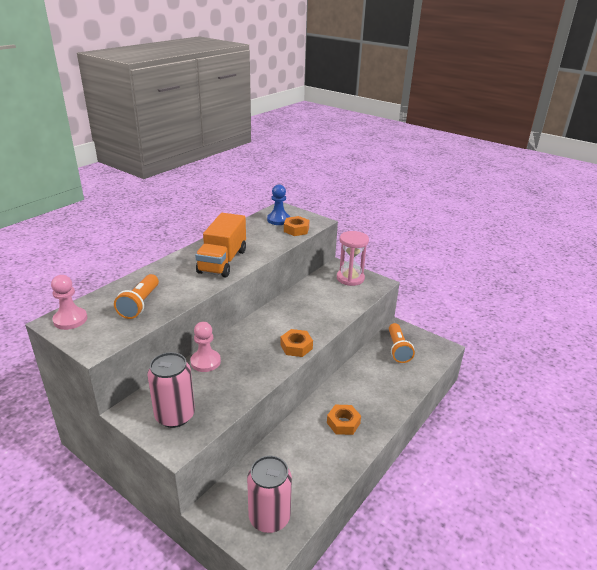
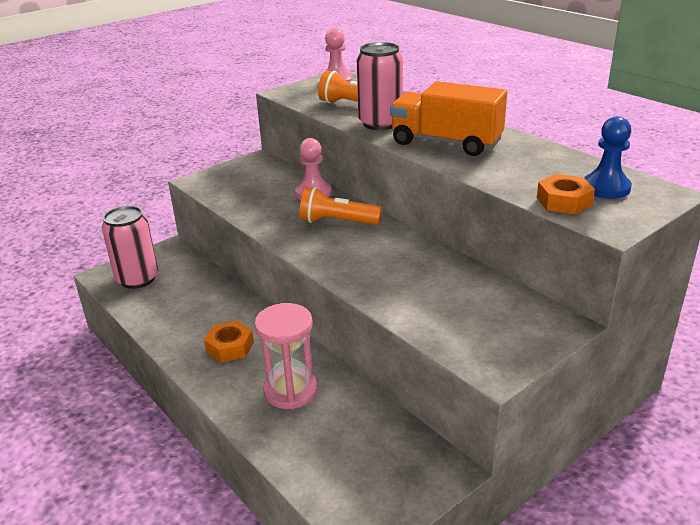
camera: 105 degrees right, 0 degrees up
(175, 415) = (237, 179): pink can -> pink can (380, 123)
(296, 347) = (316, 253): orange nut -> none
(350, 278) = (511, 332): pink hourglass -> pink hourglass (291, 390)
(398, 349) = (375, 448): orange flashlight -> orange flashlight (337, 222)

